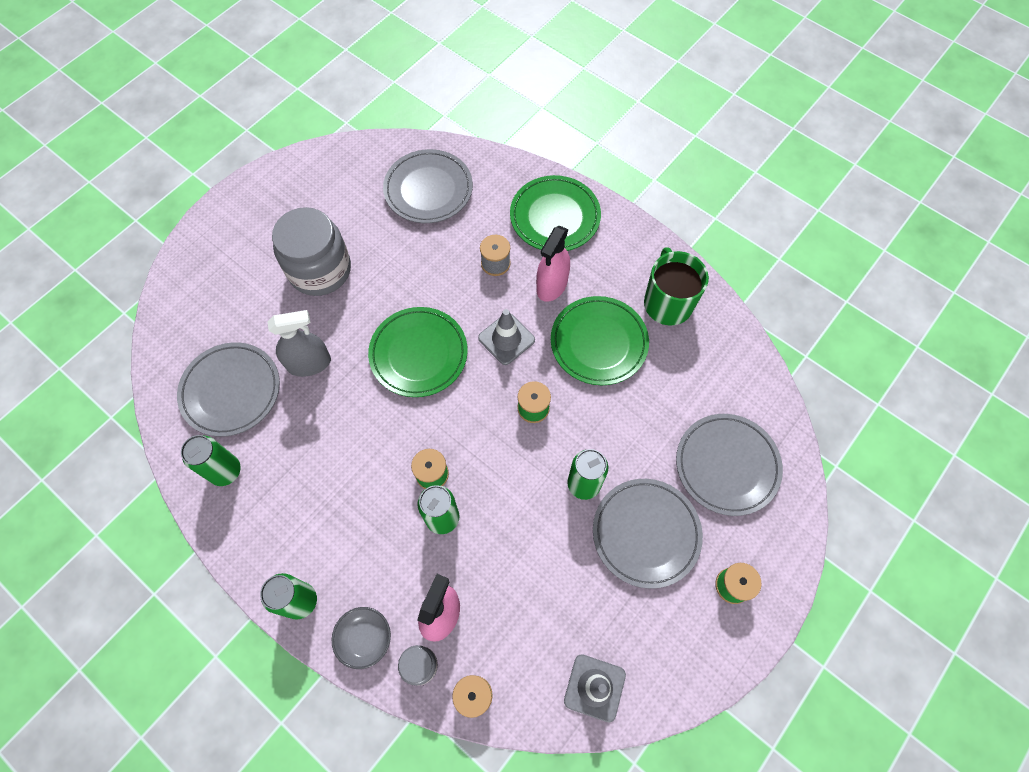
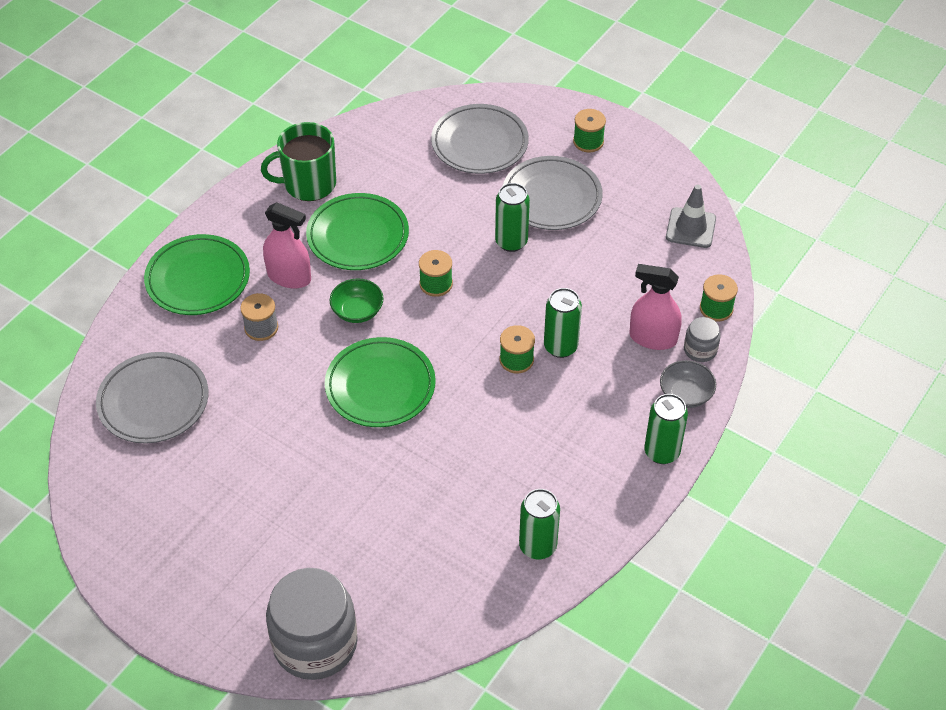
camera: 95 degrees left, 15 degrees down
(231, 391) = (440, 561): grey plate -> none
(309, 363) = (399, 488): grey spray bottle -> none
(320, 270) = (271, 498): grey jar -> grey jar (315, 643)
(506, 339) = (357, 311): grey traffic cone -> green bowl

